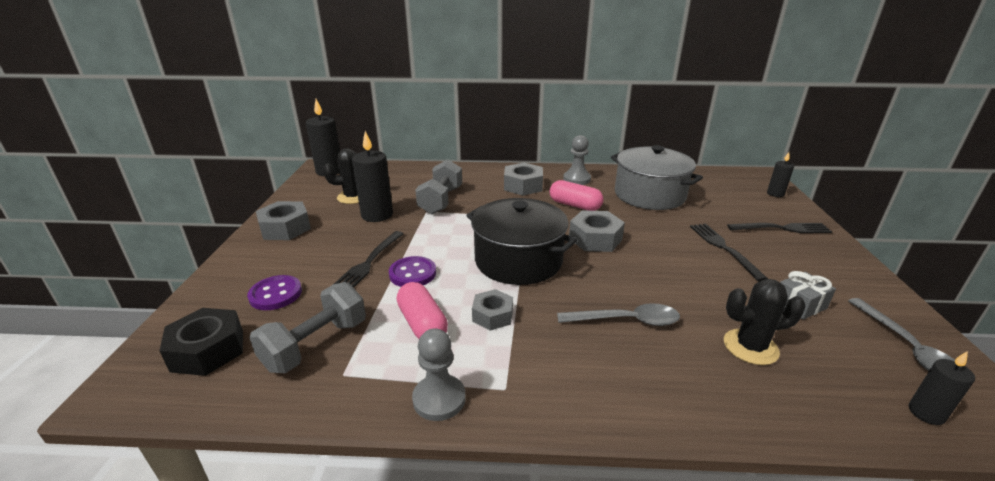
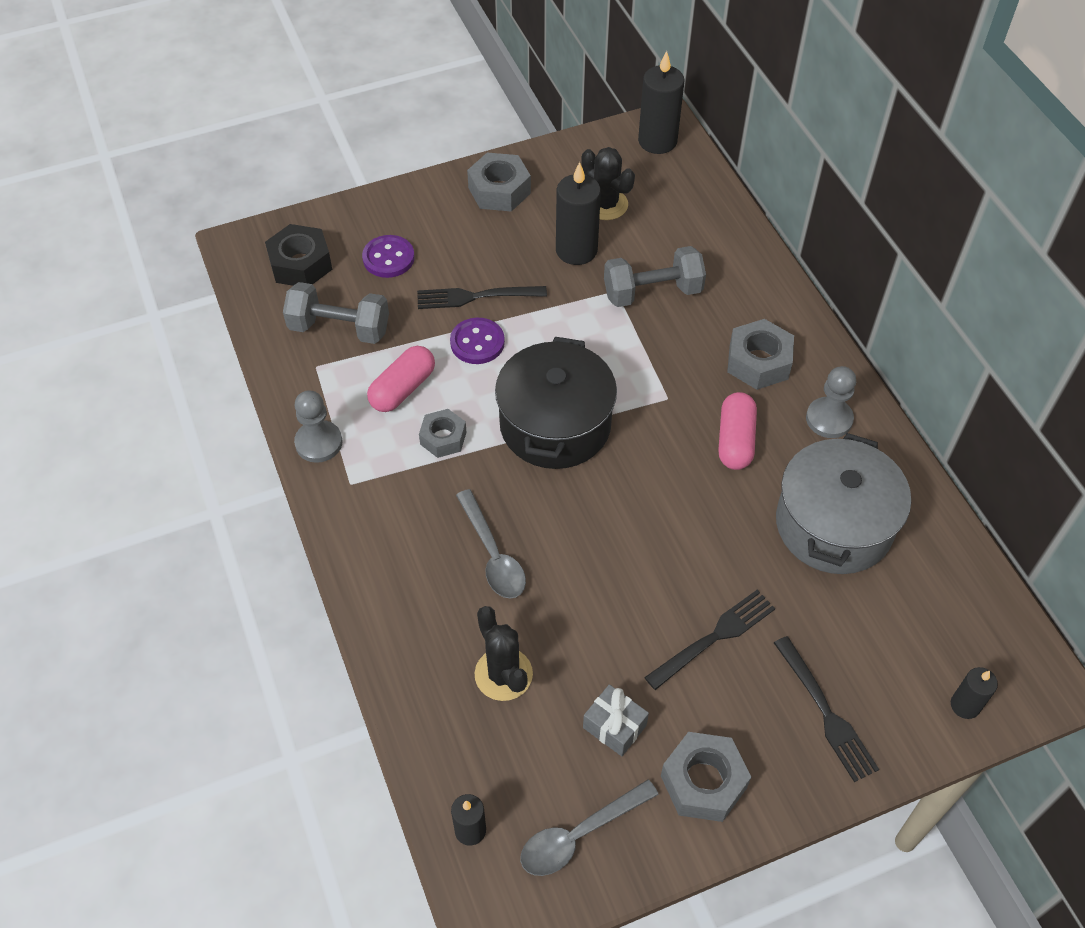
camera: 65 degrees right, 25 degrees up
(595, 239) = (652, 487): grey nut -> grey nut (703, 782)

